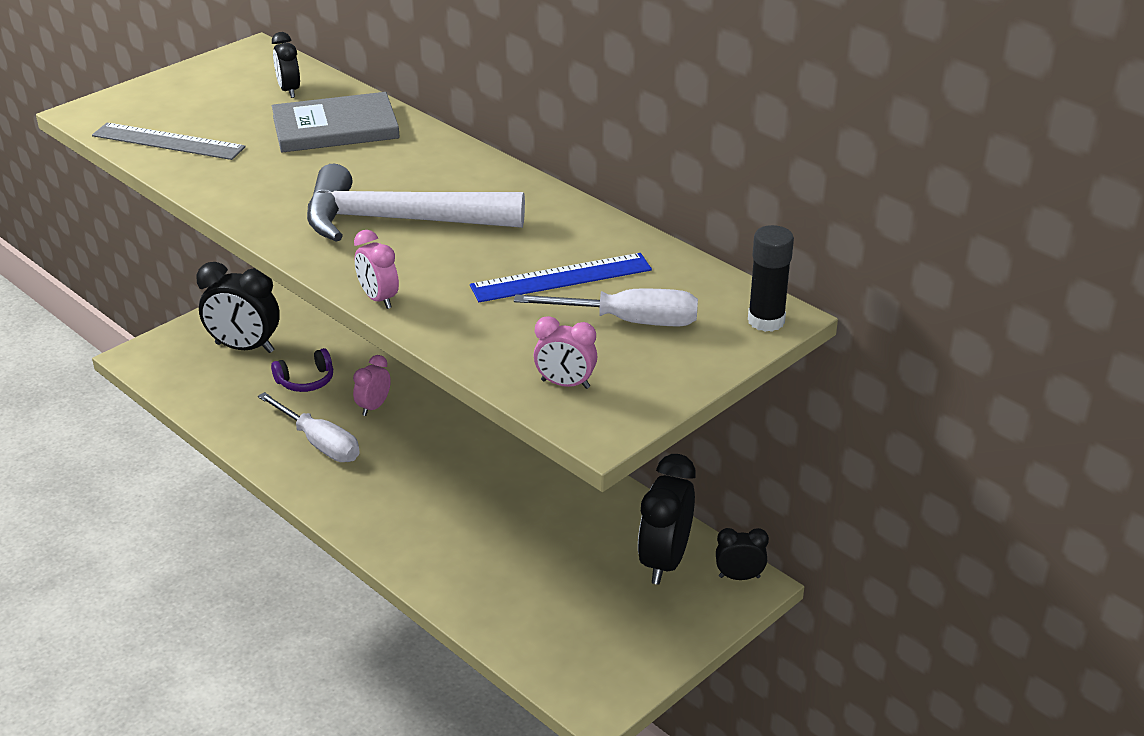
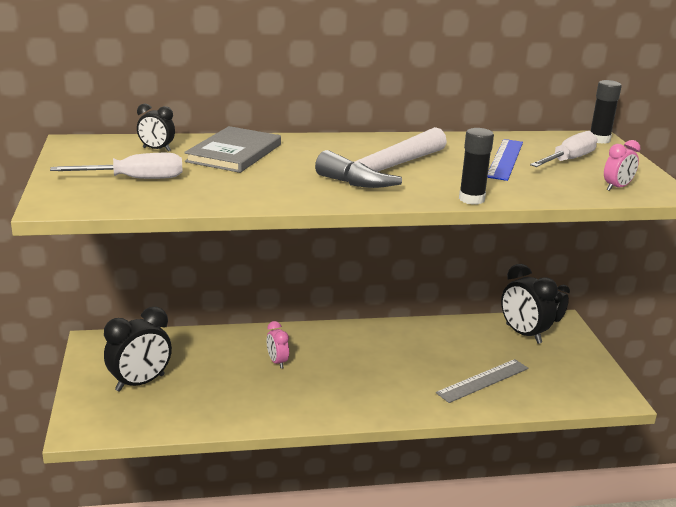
camera: 55 degrees left, 10 degrees down
(168, 141) = (157, 195): grey ruler -> grey ruler (483, 380)
(306, 380) = (214, 374): purple headphones -> none
(320, 443) = (288, 394): white screwdriver -> white screwdriver (135, 179)
(378, 299) = (471, 199): pink clock -> black glue stick

